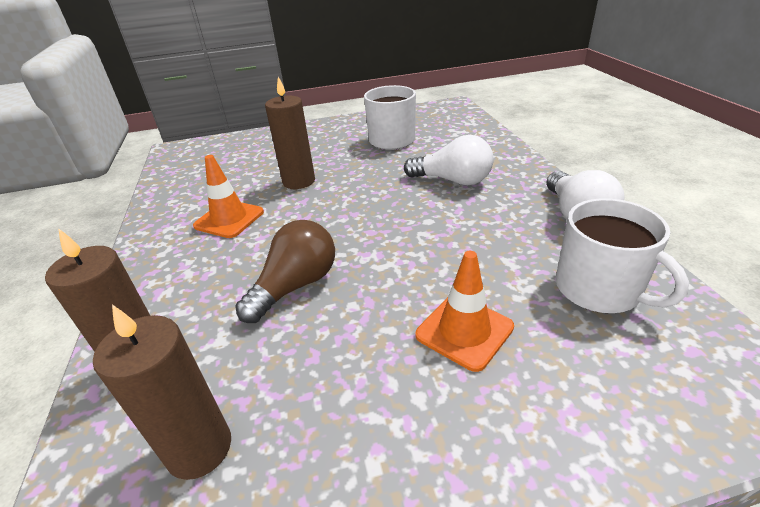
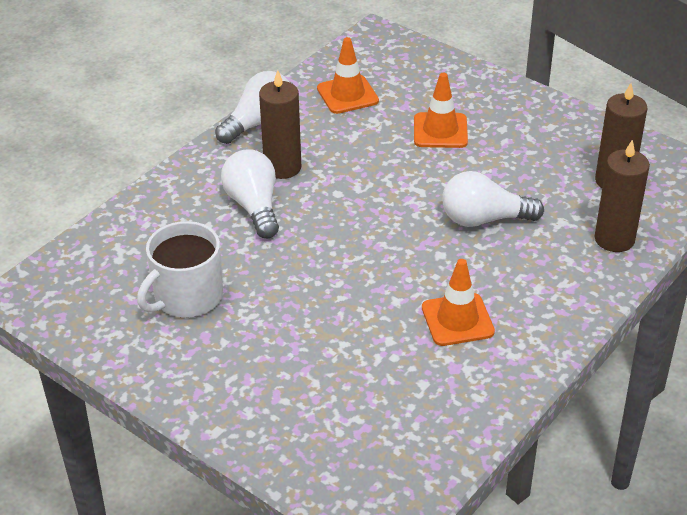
camera: 130 degrees left, 5 degrees up
(296, 286) = (484, 219): brown light bulb -> white light bulb
(299, 181) = (349, 316): brown candle -> brown candle (282, 167)
(599, 289) = (347, 95): white mug -> orange traffic cone

